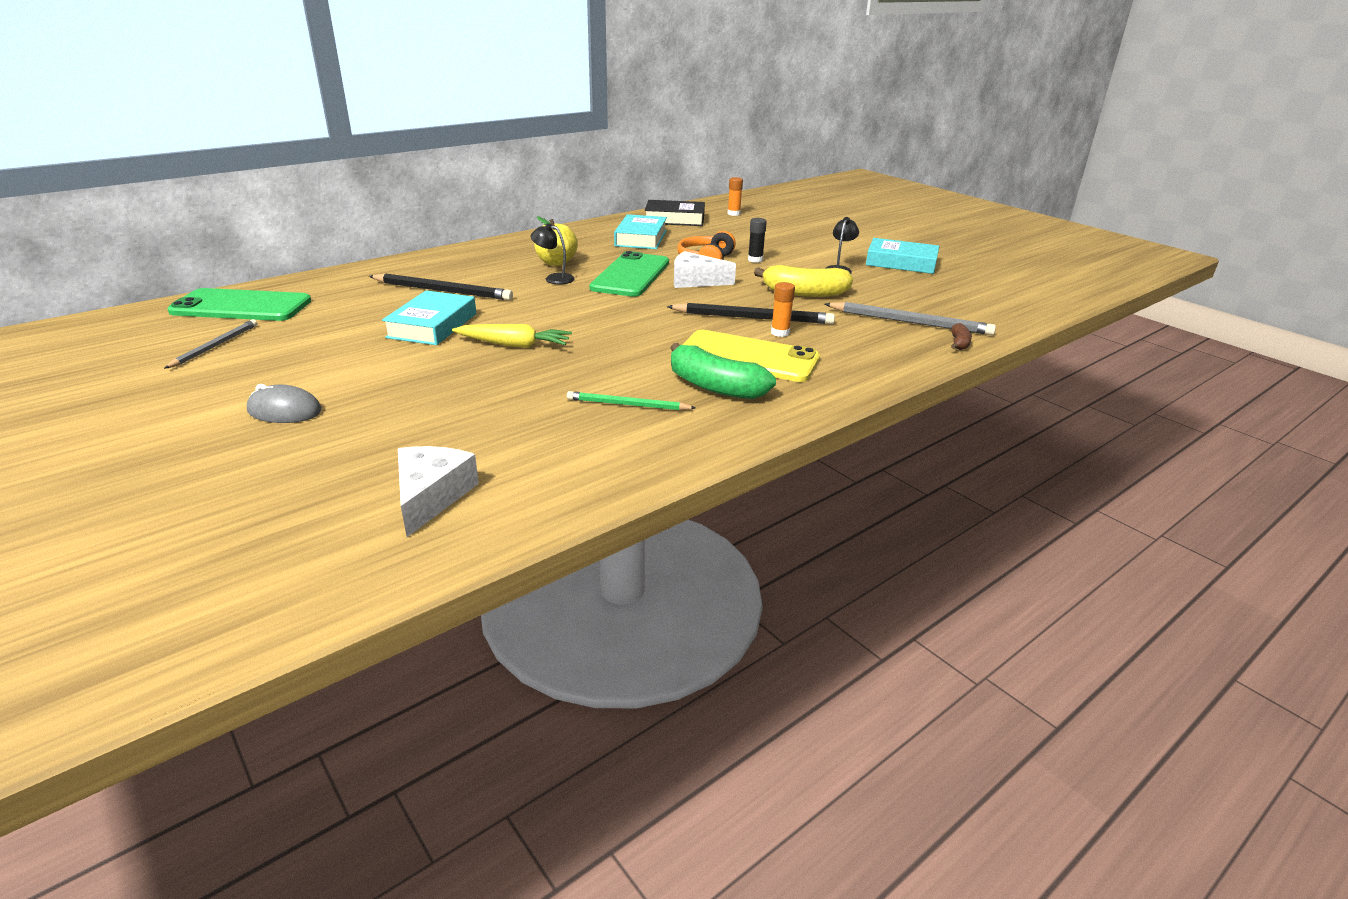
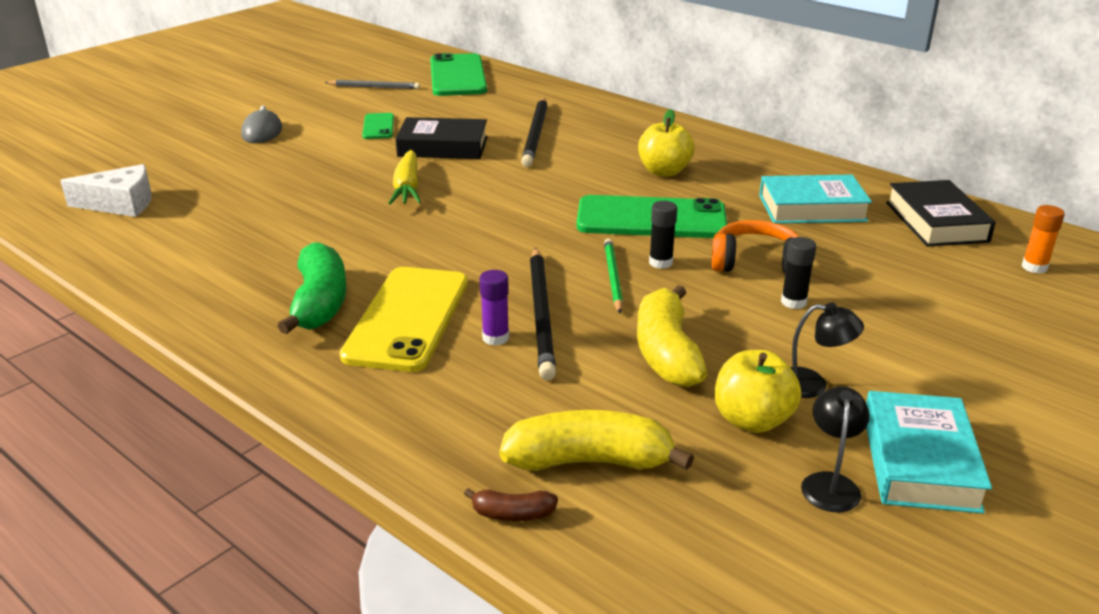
camera: 80 degrees right, 0 degrees up
(345, 349) = (378, 126): none -> green phone
(432, 325) = (443, 146): turquoise book -> black book
(554, 278) = (608, 178): black lamp -> black lamp (830, 483)
(627, 405) = (274, 259): green pencil -> green pencil (613, 277)
(695, 281) = (660, 262): white cheese -> black glue stick
(715, 387) = (320, 303): green banana -> green banana turned 150 degrees clockwise
(780, 333) = (495, 338): orange glue stick -> purple glue stick
(871, 285) = (752, 420): none -> yellow apple
(910, 322) = (589, 461): grey pencil -> yellow banana

